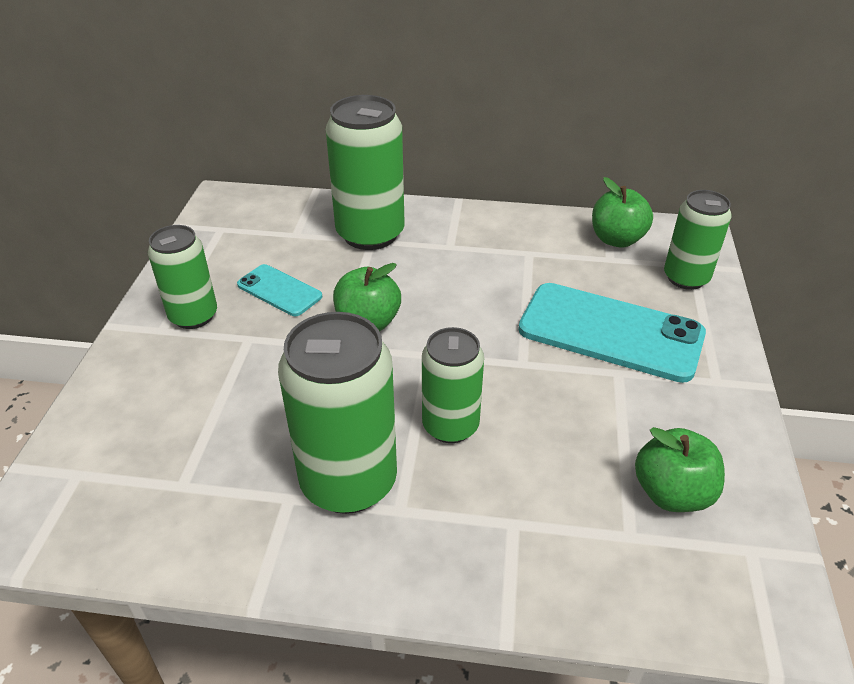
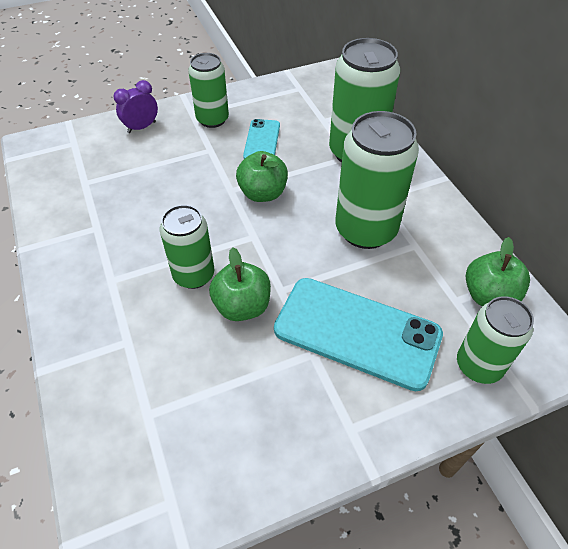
camera: 60 degrees right, 10 degrees up
(129, 387) = (141, 127): none -> purple clock
(348, 481) = (121, 247): green can -> green can (365, 230)
(610, 332) = (357, 332): turquoise phone -> turquoise phone turned 60 degrees counterclockwise
(672, 493) = (201, 430): green apple -> green apple (242, 306)

